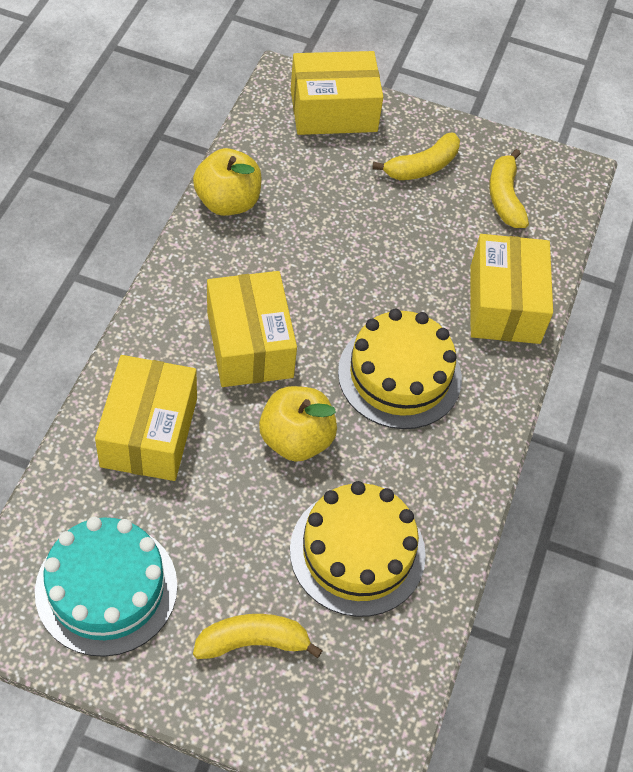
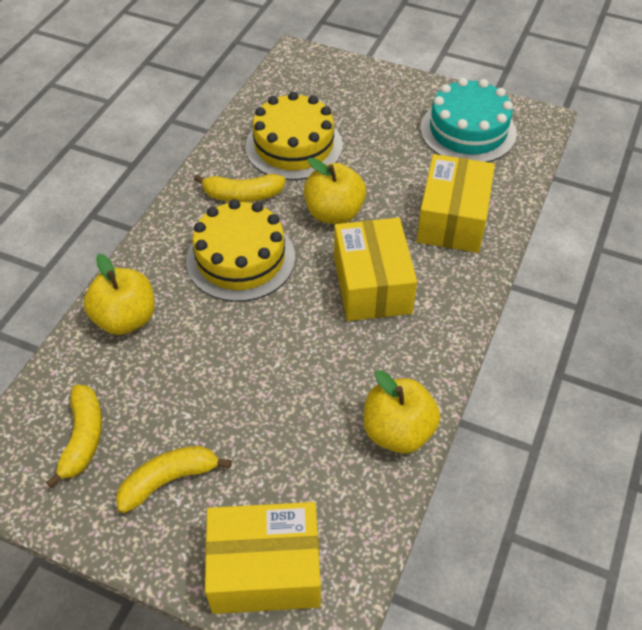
camera: 170 degrees left, 5 degrees down
(253, 642) = (368, 104): yellow banana -> yellow banana (242, 195)
(504, 304) = (126, 319): yellow box -> yellow apple

